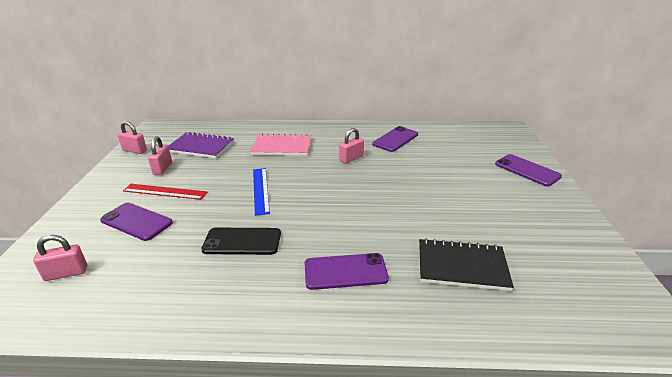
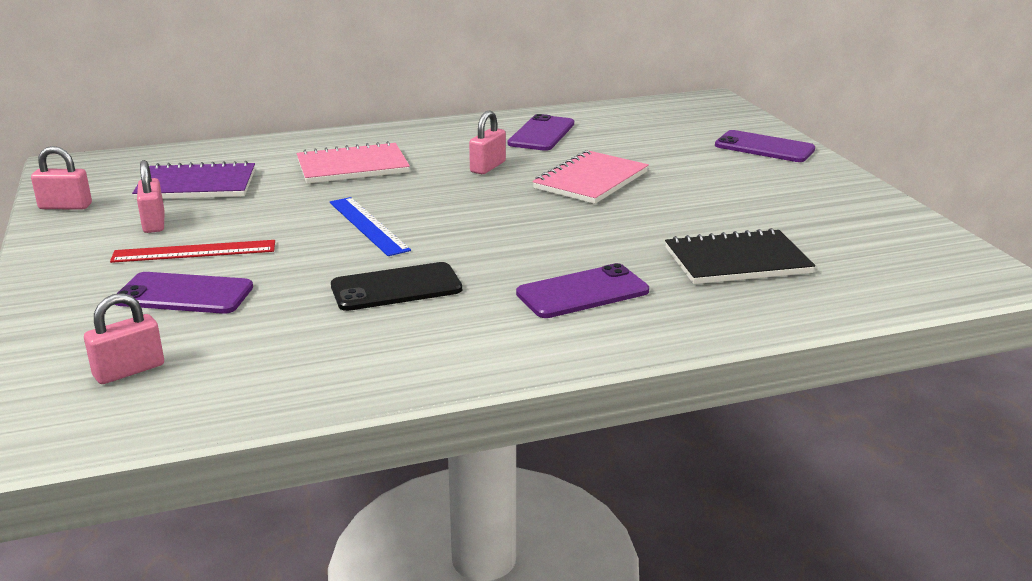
camera: 20 degrees left, 5 degrees down
(404, 178) = (591, 180): none -> pink notebook

